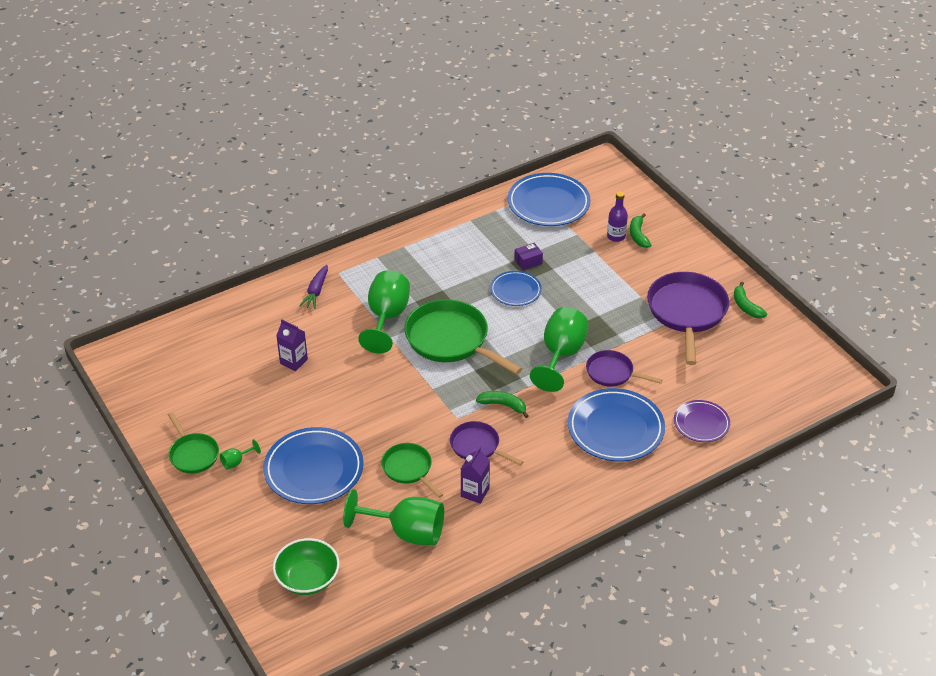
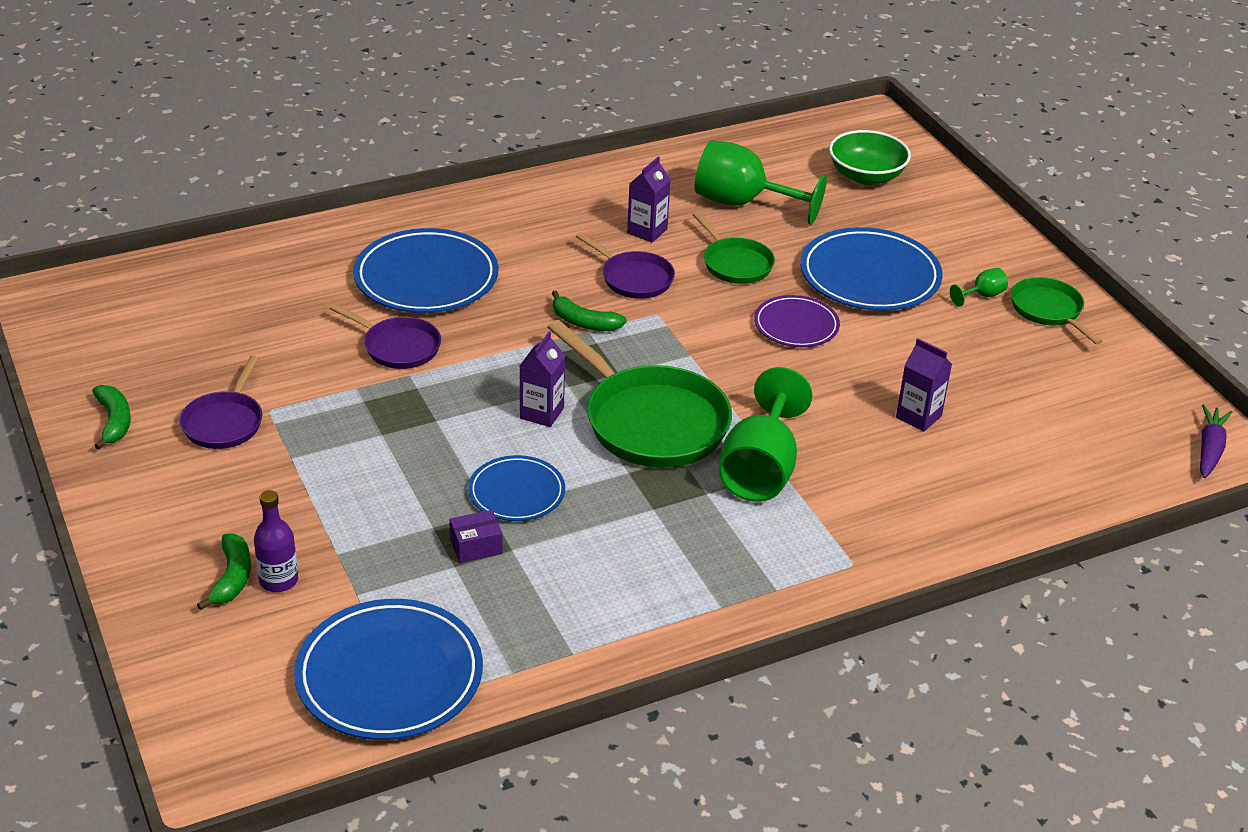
camera: 175 degrees left, 5 degrees down
(316, 292) = (893, 531): purple carrot -> purple carrot (1209, 449)
(514, 338) = (541, 413): none -> purple carton
(561, 355) = (471, 380): green goblet -> none
(687, 312) = (224, 422): purple pan -> purple pan, size x0.55
(701, 423) = (298, 271): purple plate -> purple plate (796, 326)

